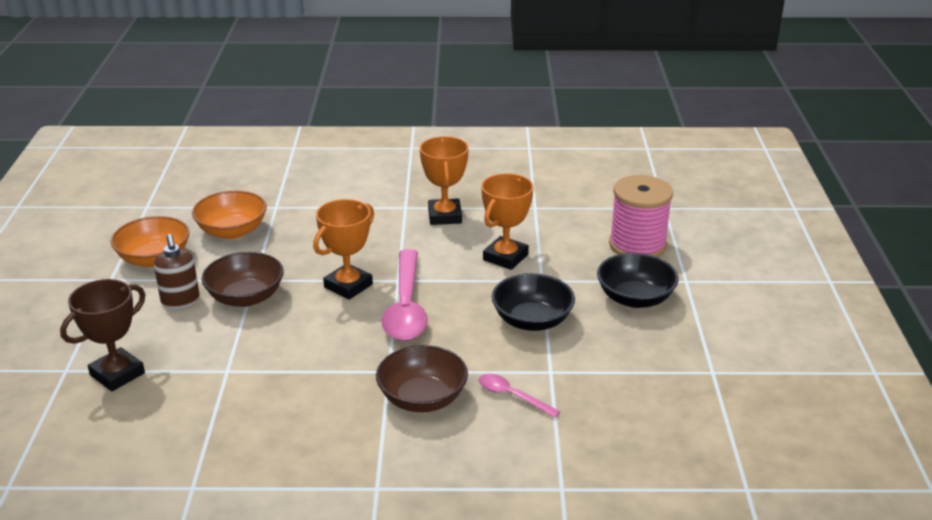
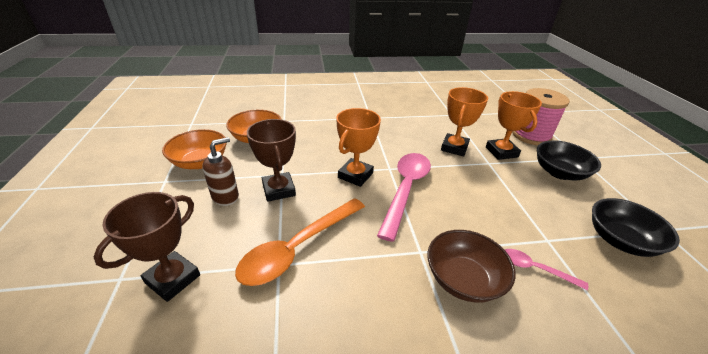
camera: 10 degrees left, 5 degrees up
(180, 301) = (225, 197): brown soap dispenser -> brown soap dispenser turned 105 degrees counterclockwise
(245, 297) = (279, 190): brown bowl -> brown trophy
(252, 357) = (298, 247): none -> orange spoon
(406, 306) = (406, 190): pink spoon -> pink spoon turned 150 degrees counterclockwise
(444, 216) = (399, 122): orange trophy -> orange trophy (501, 152)
(532, 320) = (503, 195): black bowl -> black bowl (620, 240)

